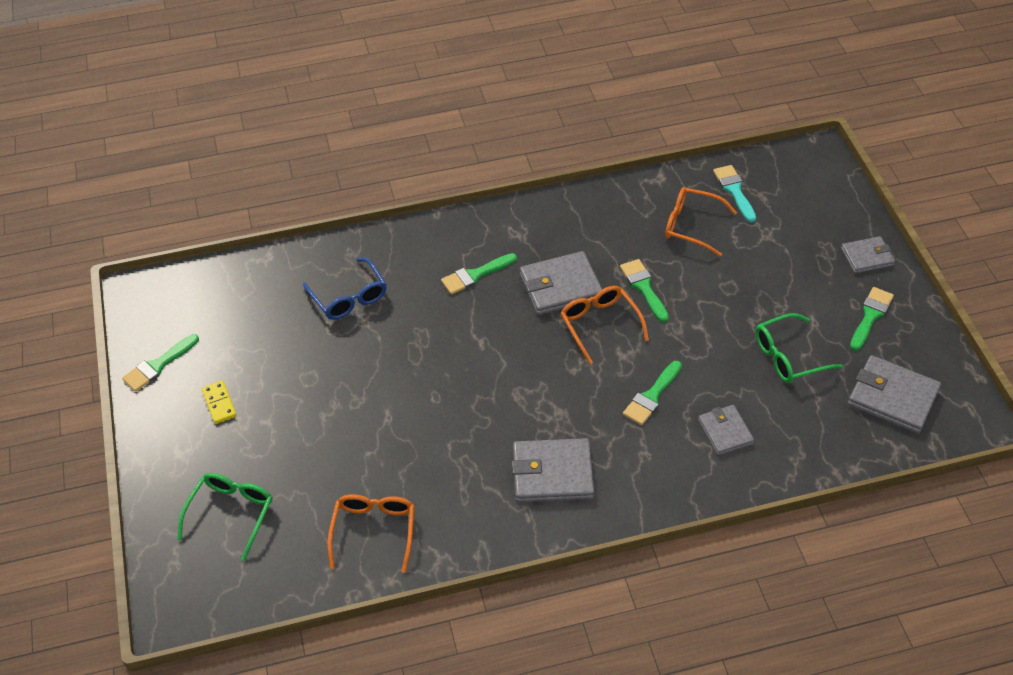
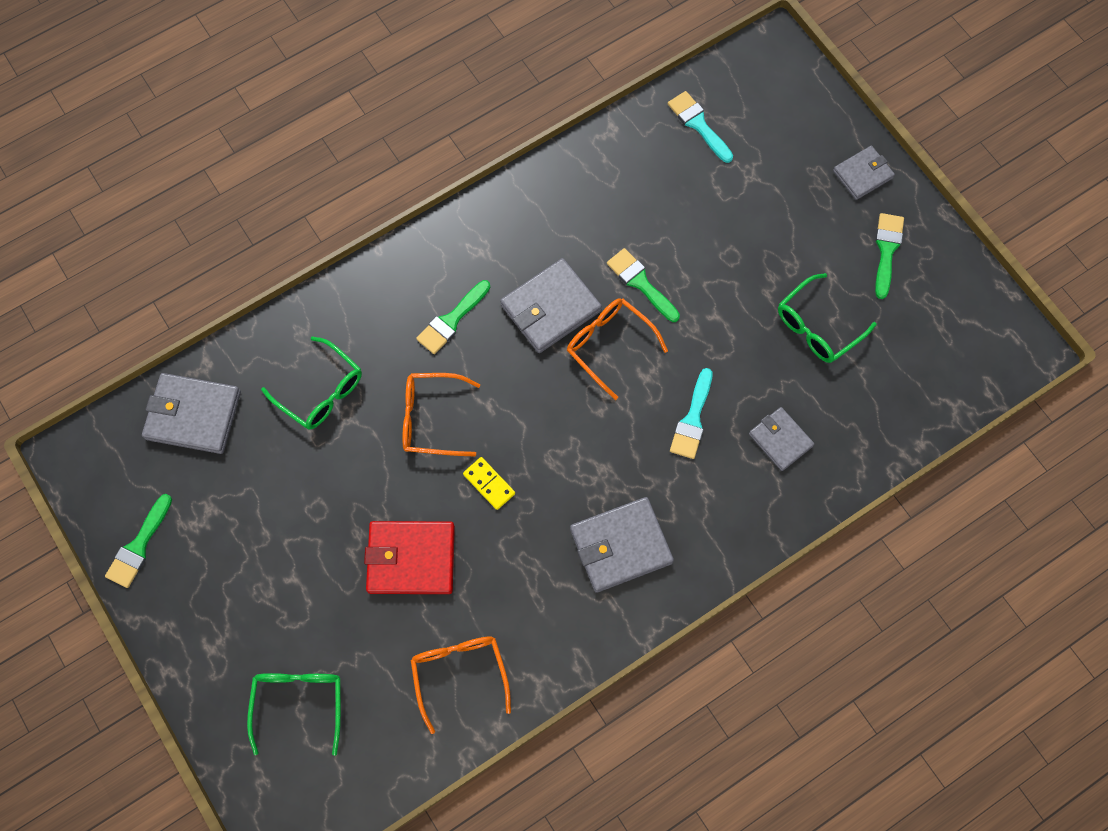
camera: 20 degrees left, 20 degrees up
(219, 403) = (229, 572): yellow domino -> yellow domino (489, 484)
(349, 297) = (321, 391): blue glasses -> green glasses
(370, 434) = (411, 558): none -> red wallet
(652, 396) = (692, 419): green brush -> turquoise brush
(691, 226) = (666, 186): orange glasses -> orange glasses (431, 418)
(892, 397) = (935, 346): grey wallet -> grey wallet (193, 415)

